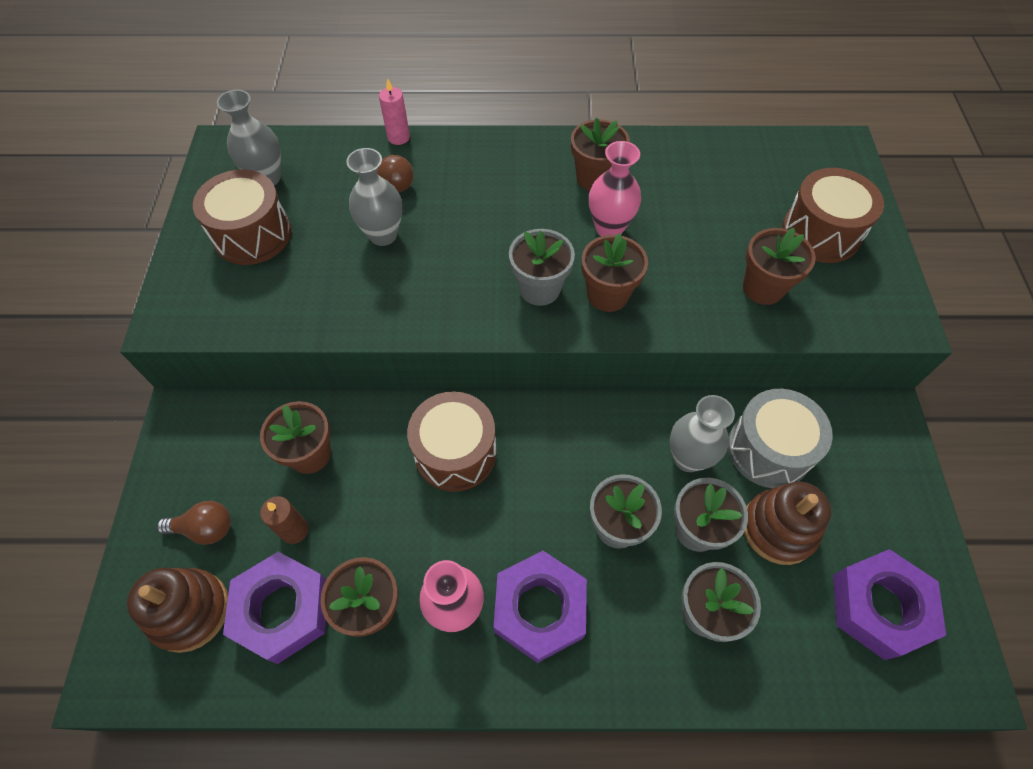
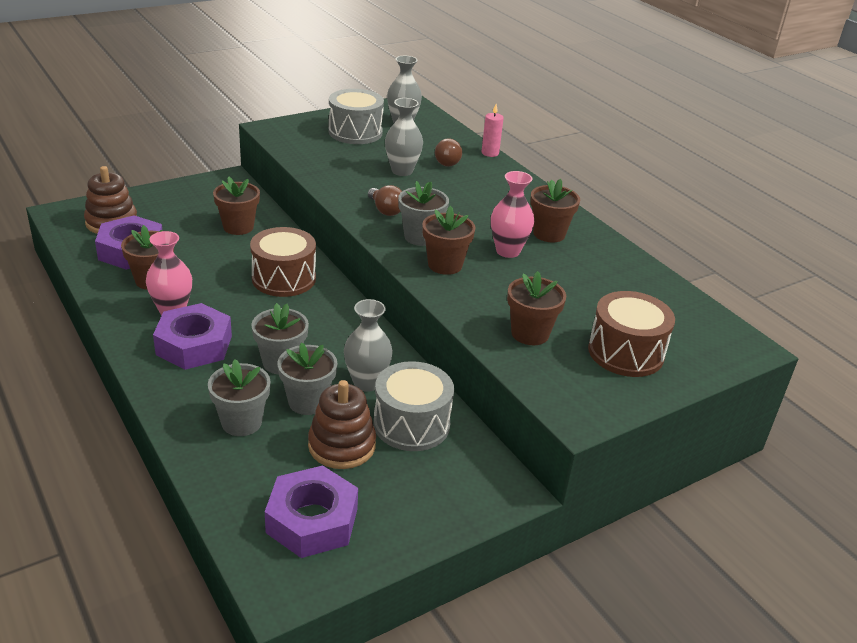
camera: 55 degrees right, 25 degrees down
(205, 528) = (164, 210): brown light bulb -> brown light bulb (385, 210)
(252, 234) = (355, 132): brown drum -> grey drum
(294, 530) = (184, 238): brown candle -> none

